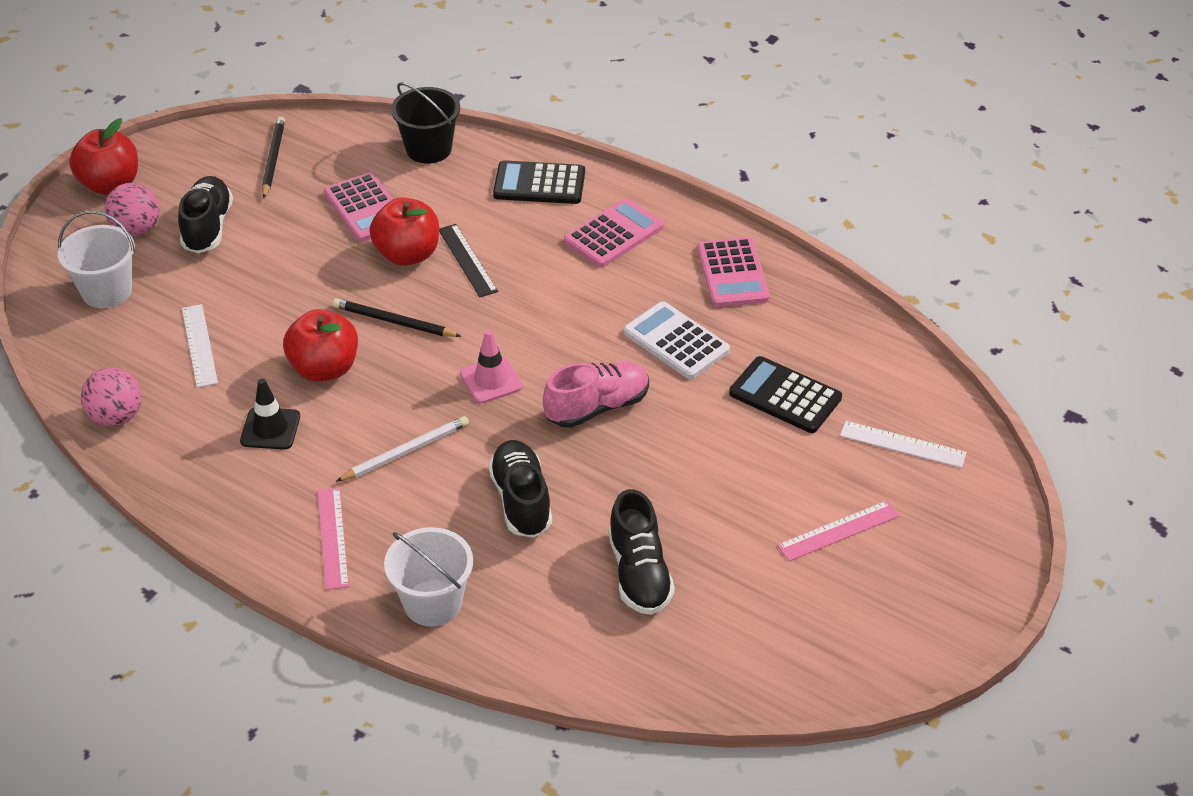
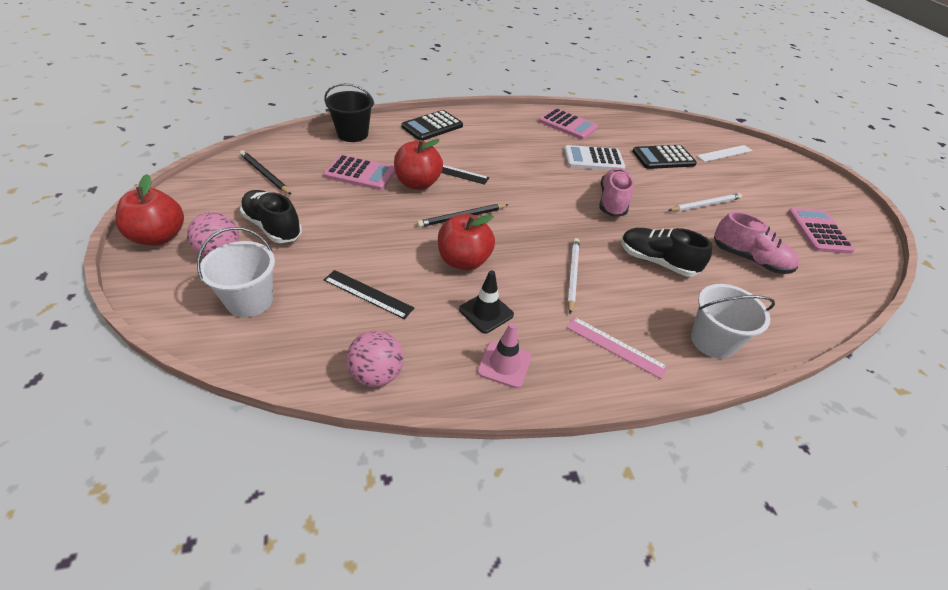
camera: 50 degrees left, 0 degrees up
(199, 345) = (368, 294): white ruler -> black ruler
(491, 380) = (552, 217): pink traffic cone -> pink traffic cone (504, 364)
(613, 234) = (498, 131): pink calculator -> pink calculator (818, 231)
(639, 573) = (749, 259): black shoe -> pink shoe
(716, 485) = (705, 205): none -> white pencil
(838, 530) = (766, 195): pink ruler -> none

